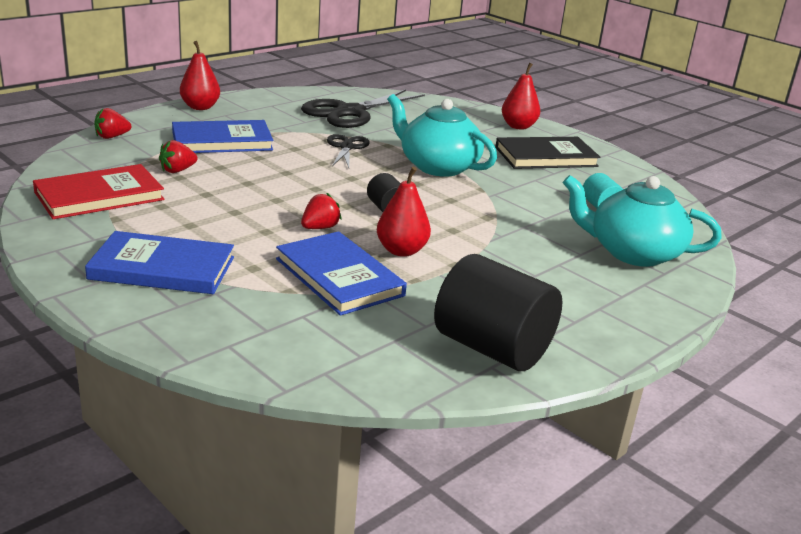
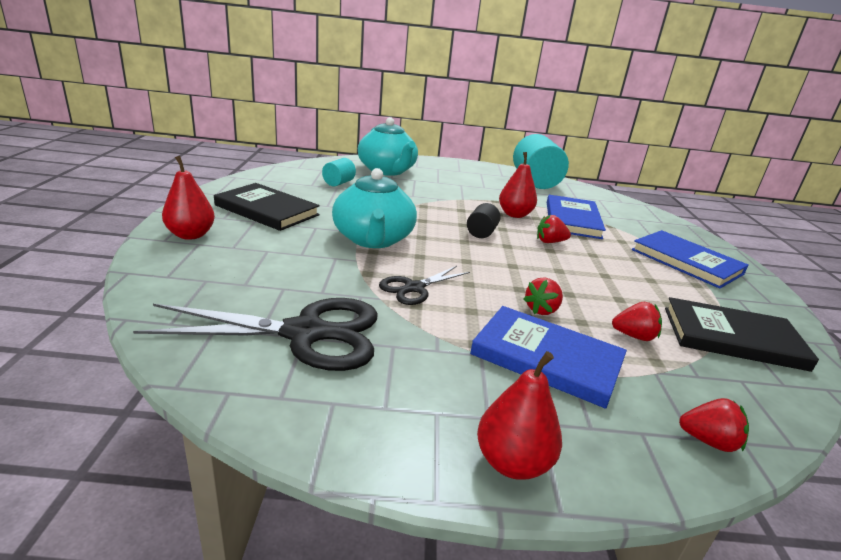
camera: 135 degrees left, 0 degrees up
(99, 196) = (732, 338): red book -> black book
(254, 164) = (541, 310): none -> red strawberry
(492, 348) = (535, 181): black cylinder -> turquoise cylinder

